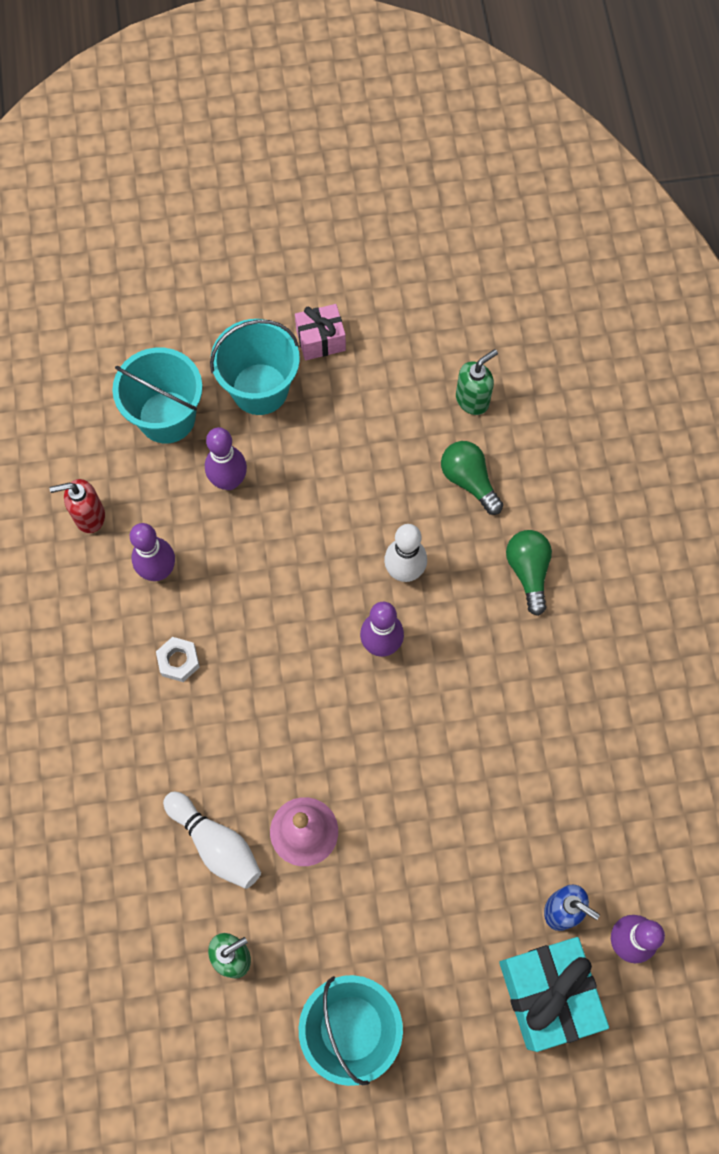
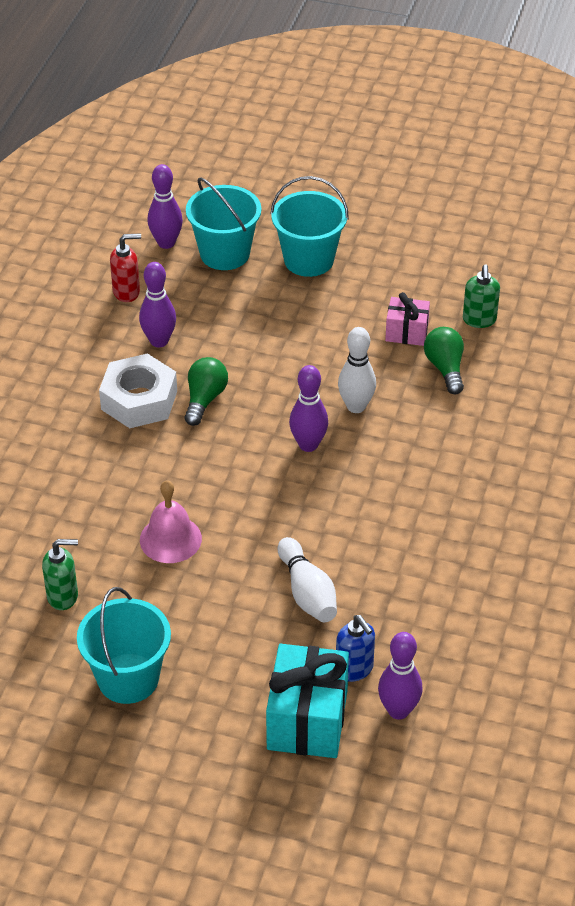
camera: 25 degrees right, 25 degrees down
(89, 516) = (127, 292): red soap dispenser -> red soap dispenser turned 150 degrees clockwise
(178, 661) = (139, 400): white nut -> white nut, size x2.04
(216, 844) = (95, 521): white bowling pin -> white bowling pin (307, 592)
(229, 481) = (249, 306): purple bowling pin -> purple bowling pin (166, 243)
(320, 340) = (376, 246): pink gift -> pink gift (406, 332)
(472, 400) = (479, 320): green soap dispenser -> green soap dispenser turned 105 degrees clockwise
(528, 571) = (460, 441): green light bulb -> green light bulb (204, 399)

